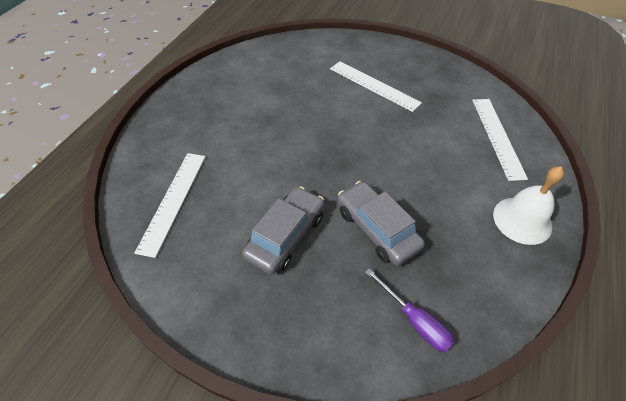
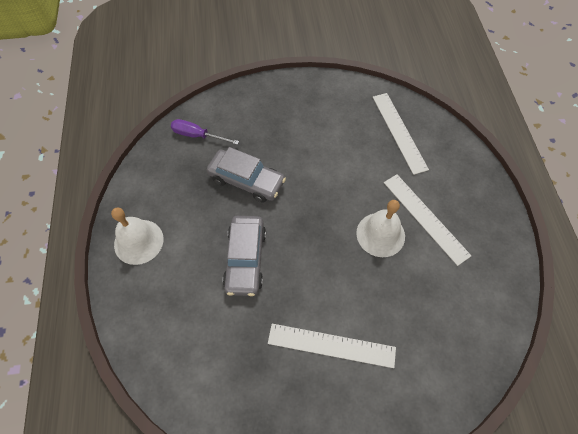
camera: 150 degrees right, 10 degrees up
(281, 127) = (380, 234): none -> white bell
(286, 236) = (305, 146): grey car -> grey car (245, 259)
(497, 137) = (174, 332): white ruler -> white ruler (425, 218)

